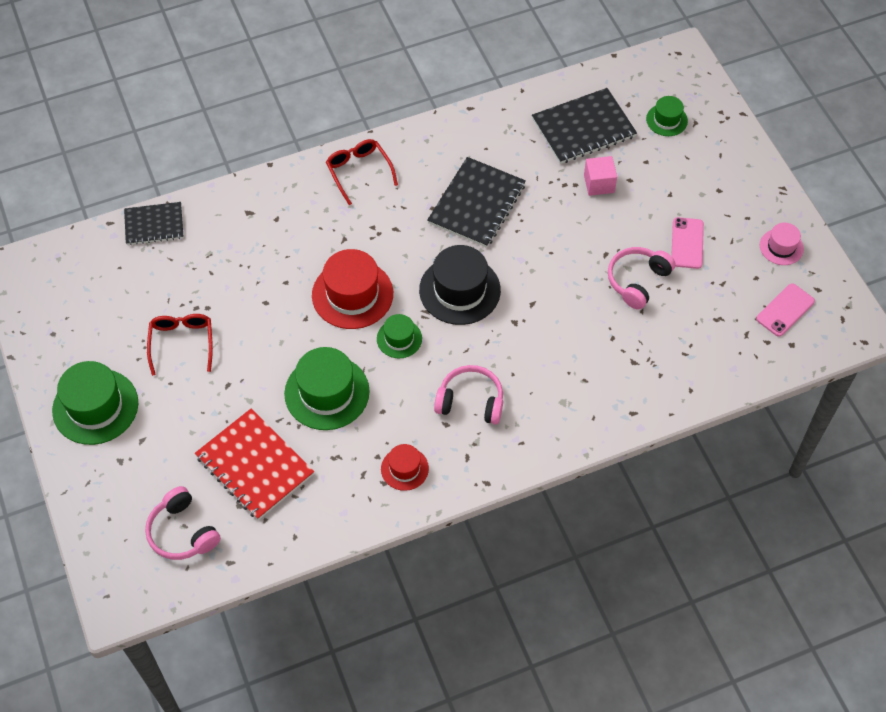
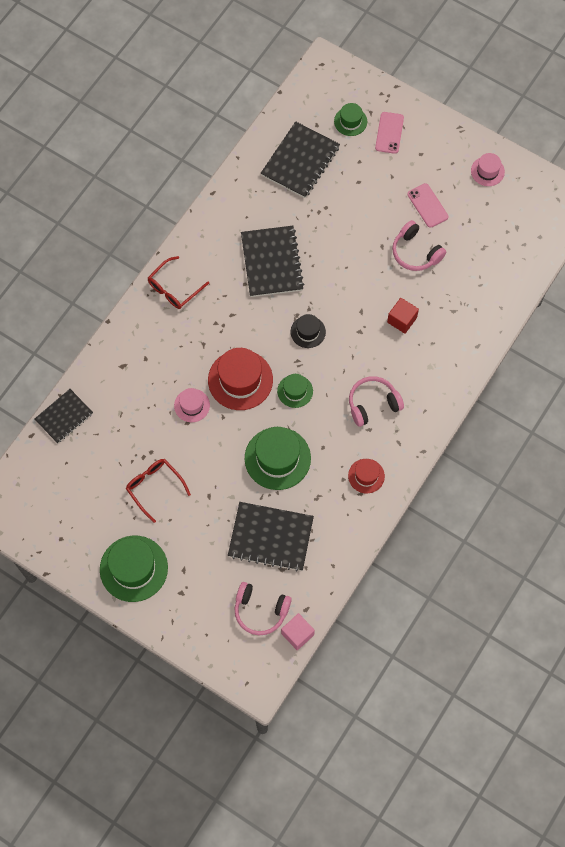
camera: 35 degrees left, 10 degrees up
(255, 465) = (270, 537): red notebook -> black notebook
(284, 289) = (192, 405): none -> pink hat
(359, 172) = (174, 288): red glasses -> red glasses turned 75 degrees counterclockwise
(459, 290) = (308, 332): black hat -> black hat, size x0.55
(569, 337) = (402, 320): none -> red cube
(599, 184) = (340, 197): pink cube -> pink cube (297, 634)
(637, 281) = (415, 252): pink headphones -> pink headphones turned 45 degrees counterclockwise
(785, 310) = (520, 215): pink phone -> pink phone (389, 133)

